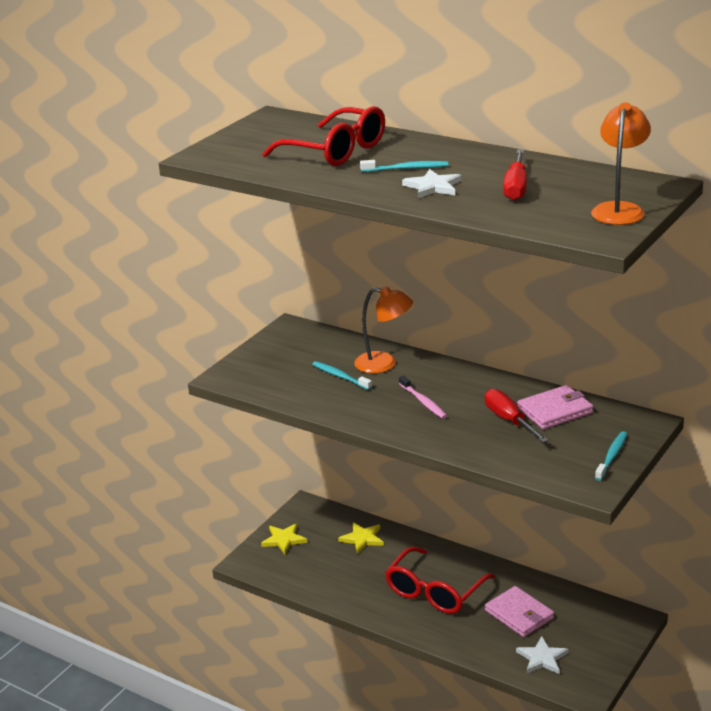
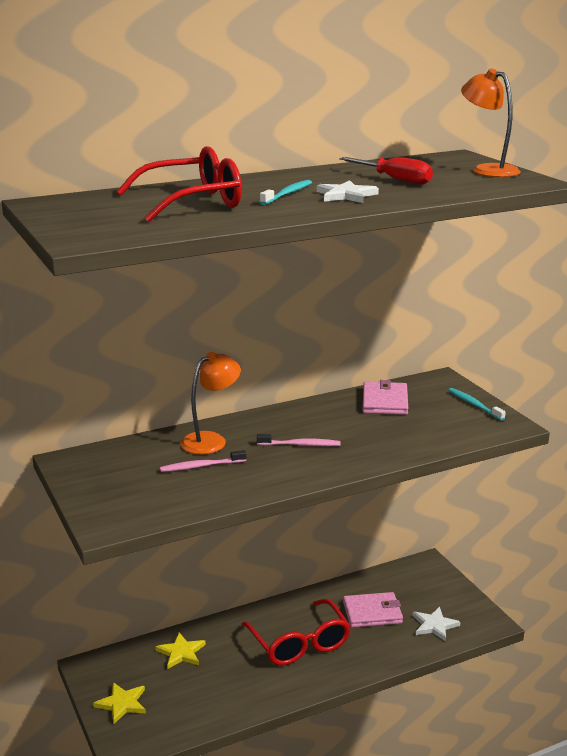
camera: 60 degrees left, 5 degrees down
(340, 376) = (201, 466): turquoise toothbrush -> pink toothbrush
(509, 420) = (377, 422): red screwdriver -> none

